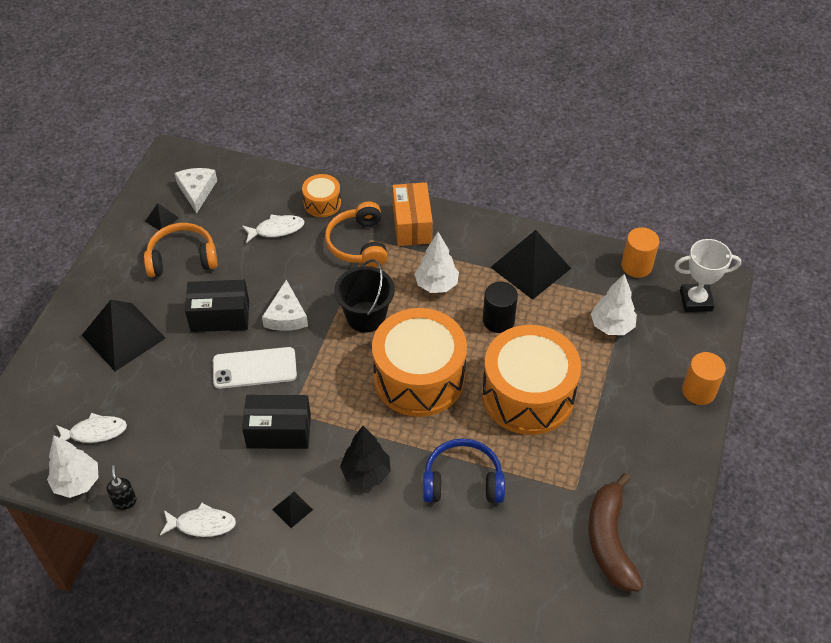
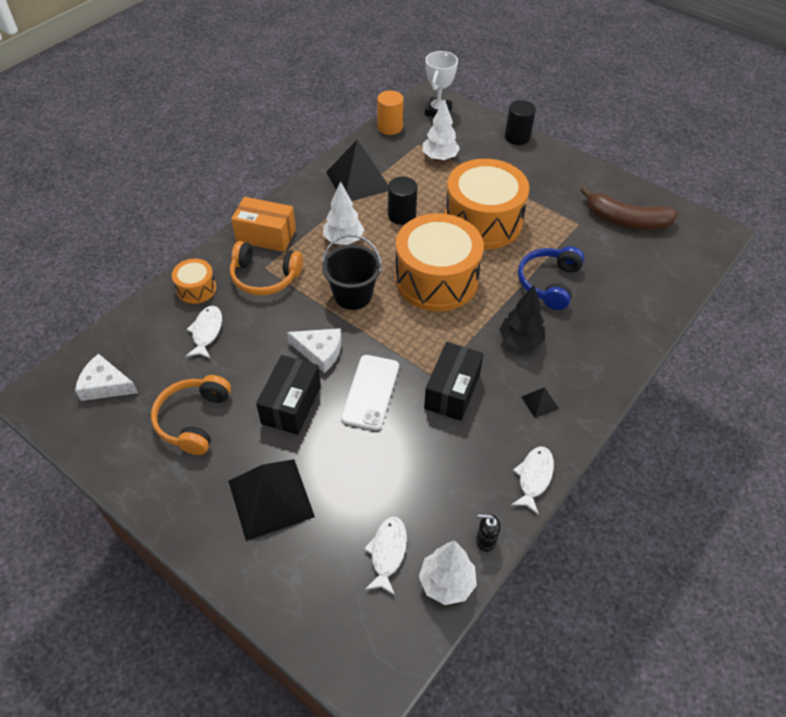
camera: 70 degrees left, 0 degrees up
(161, 219) = (124, 426): black pyramid -> none
(698, 391) = (517, 137): orange cylinder -> black cylinder

